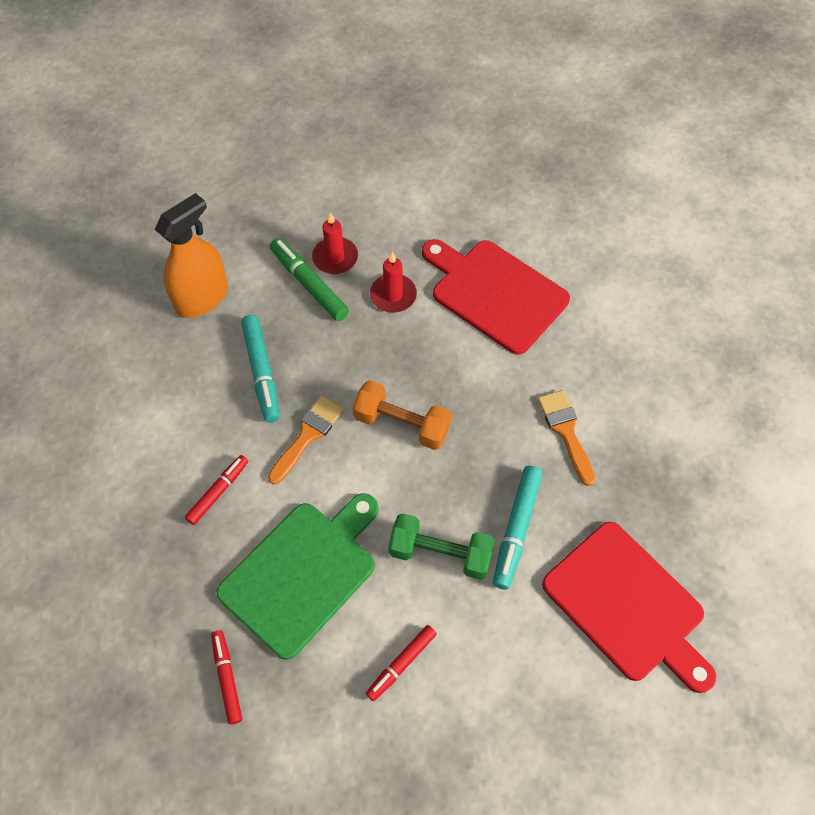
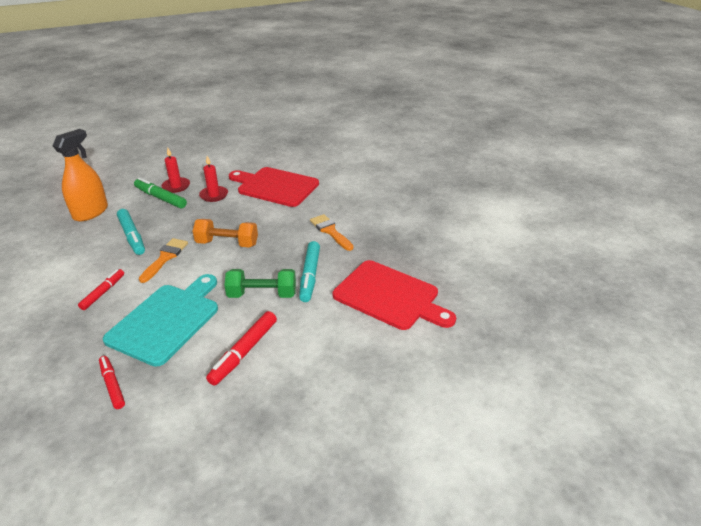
camera: 15 degrees left, 25 degrees down
(302, 573) = (167, 320): green cutting board -> turquoise cutting board
(401, 664) = (244, 352): red marker -> red marker, size x1.51

